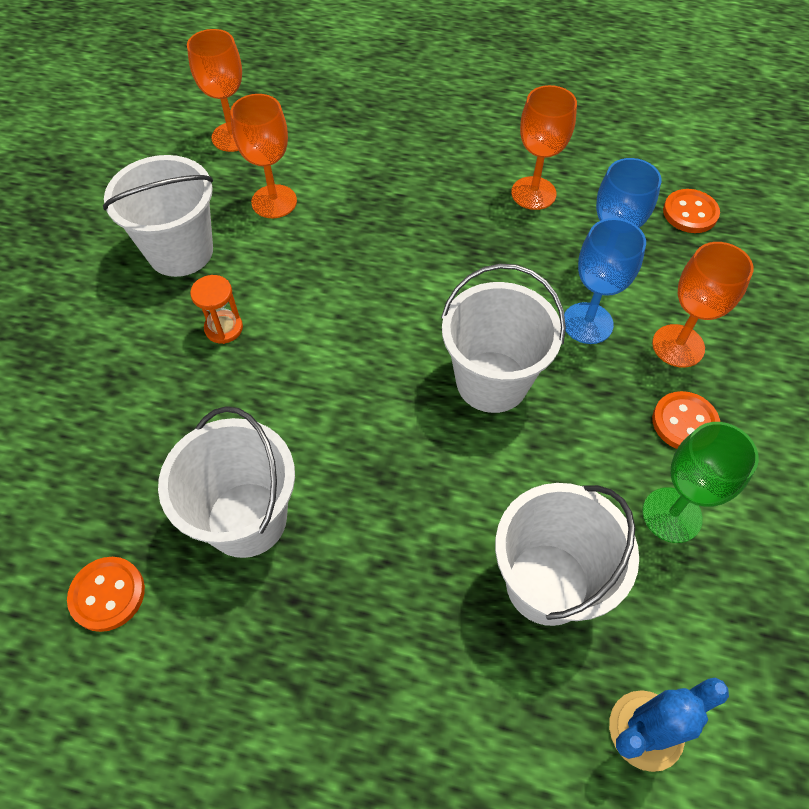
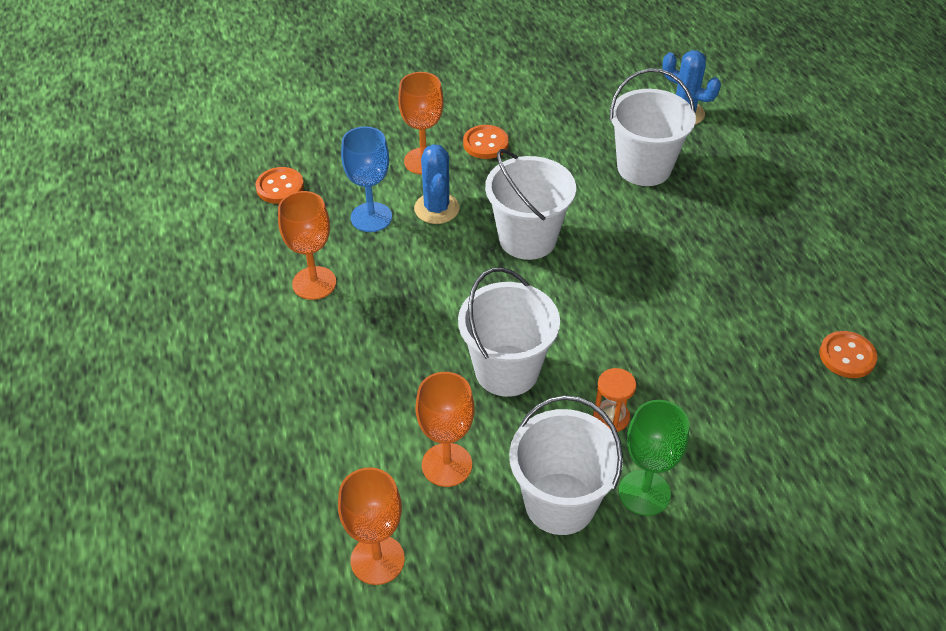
camera: 120 degrees left, 10 degrees down
(247, 519) = (736, 314): white bucket -> white bucket (506, 370)
(587, 323) = (436, 208): blue goblet -> blue cactus
(671, 515) = (556, 133): green goblet -> green goblet (644, 493)

